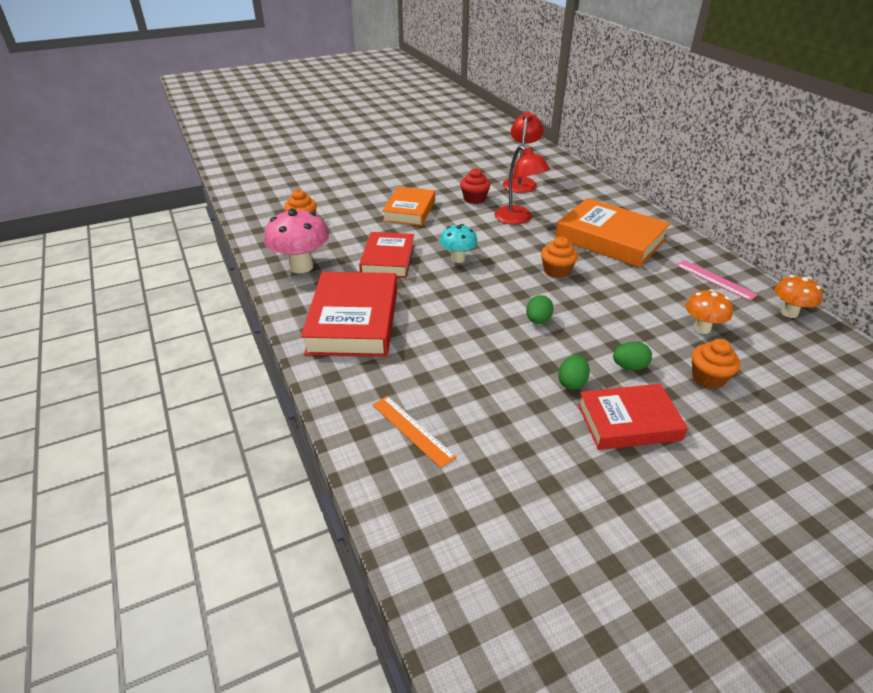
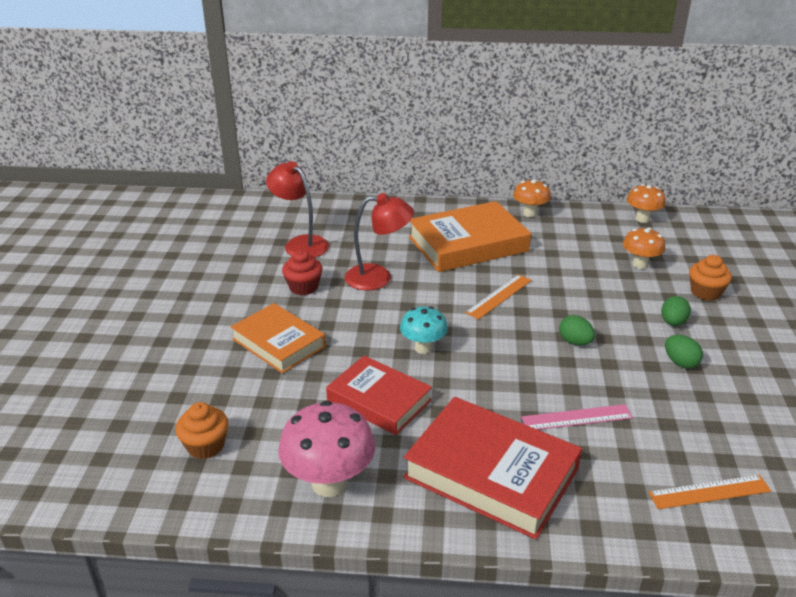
camera: 60 degrees left, 5 degrees down
(556, 271) = (499, 296): orange cupcake -> orange ruler
(628, 422) = (744, 355): red book -> none
(699, 253) = (530, 213): none -> orange mushroom
(715, 280) = (575, 226): pink ruler -> pink ruler (576, 417)

